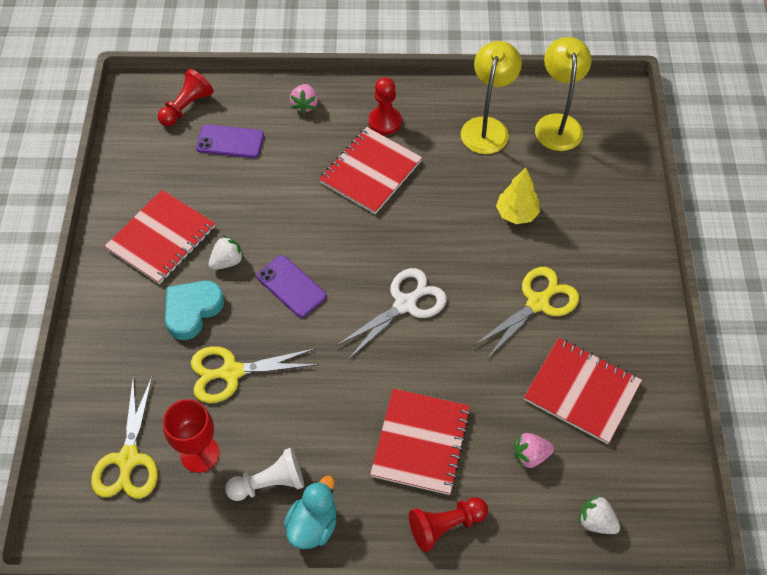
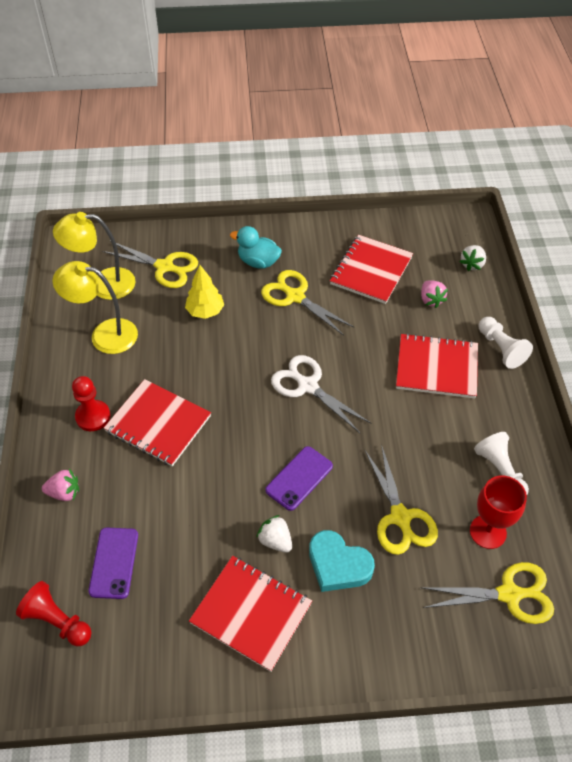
camera: 95 degrees left, 5 degrees down
(313, 525) = (526, 435): turquoise duck -> turquoise duck (258, 262)
(445, 526) = (501, 349): red pawn -> white pawn
(584, 177) = (164, 267): none -> yellow scissors

